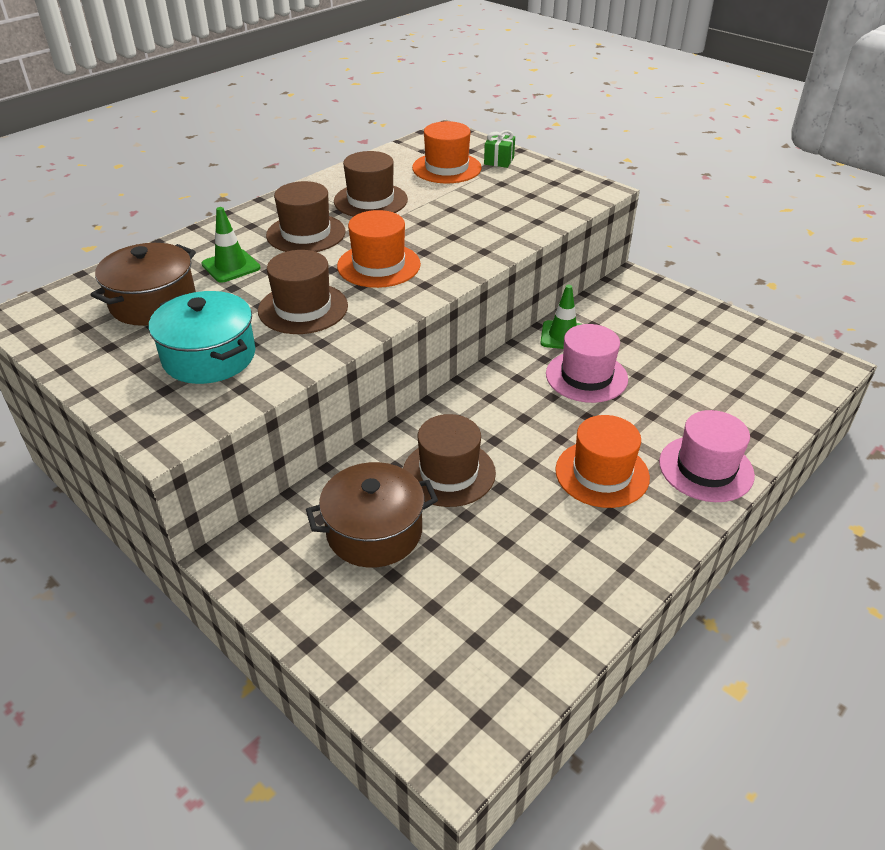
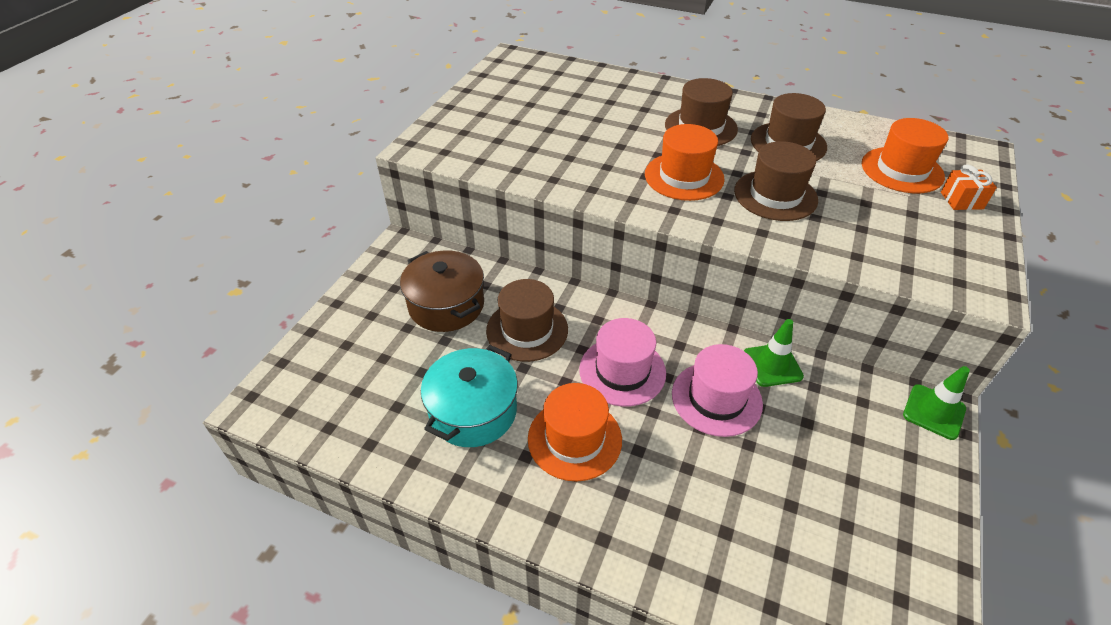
camera: 70 degrees right, 5 degrees up
(153, 303) = (556, 95): brown pot -> none
(209, 356) = (508, 136): turquoise pot -> turquoise pot (473, 411)
(231, 266) = (625, 109): green traffic cone -> green traffic cone (934, 412)
(303, 308) = (592, 157): brown hat -> brown hat (775, 195)
(499, 161) = (961, 200): green gift -> orange gift
(706, 468) = (625, 533): pink hat -> pink hat (622, 371)

